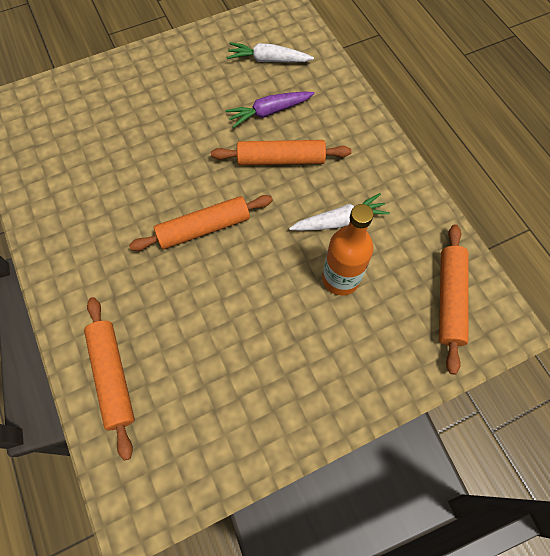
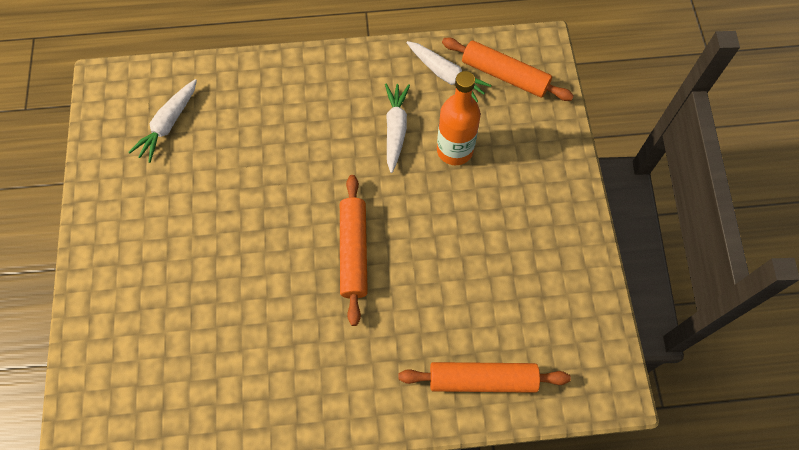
camera: 70 degrees left, 0 degrees up
(269, 112) = (239, 147): purple carrot -> none
(281, 159) = (304, 156): orange rolling pin -> none
(420, 245) = (446, 75): none -> white carrot

